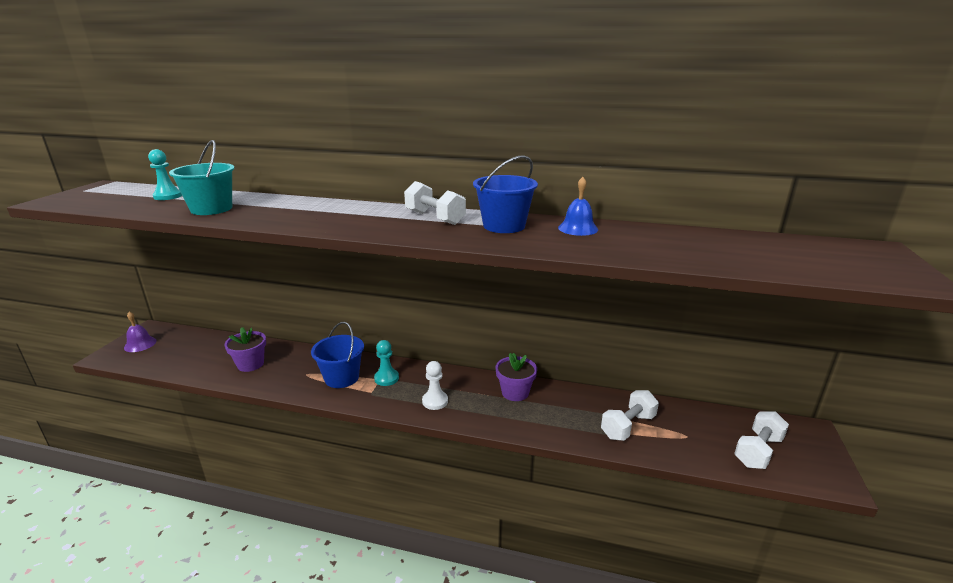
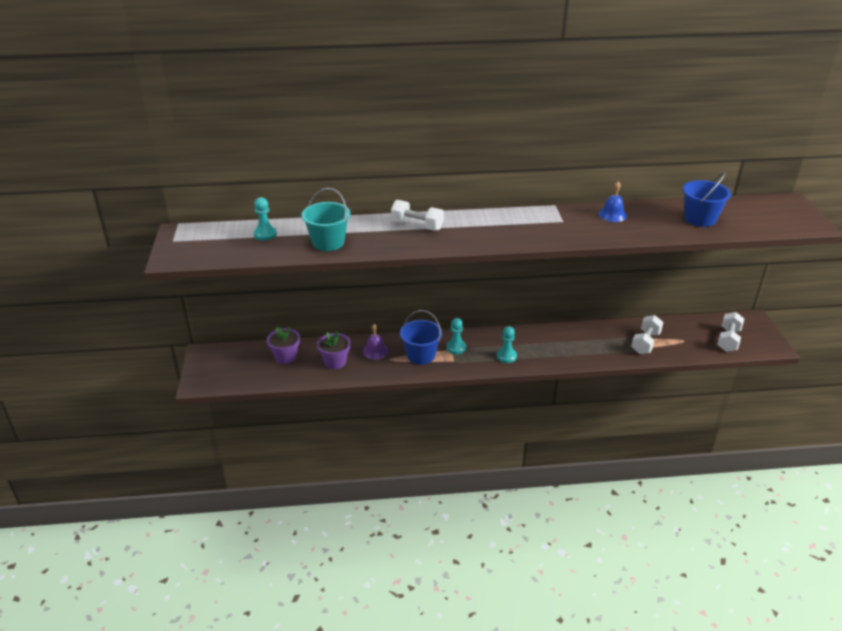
camera: 20 degrees left, 10 degrees up
(140, 344) = (214, 367): purple bell -> purple bell (375, 351)
(435, 218) = (509, 221): white dumbbell -> white dumbbell (417, 226)
(435, 401) = (506, 356): white pawn -> turquoise pawn
(504, 226) = (563, 221): blue bucket -> blue bucket (700, 219)
(515, 392) = (557, 336): purple flower pot -> purple flower pot (285, 357)

